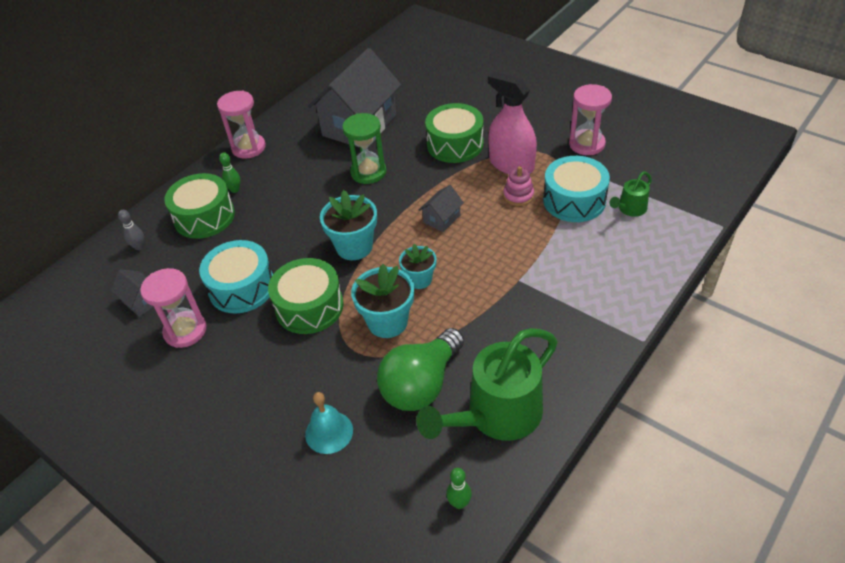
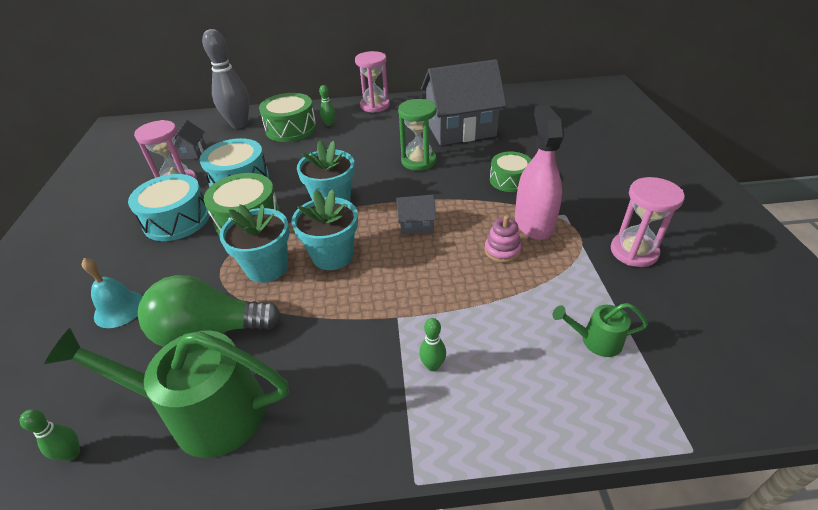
camera: 45 degrees right, 5 degrees down
(139, 247) = (239, 124): grey bowling pin -> grey bowling pin, size x2.31
(419, 279) = (332, 255): turquoise flower pot -> turquoise flower pot, size x1.58
(455, 144) = (509, 180): green drum -> green drum, size x0.66
(574, 200) = (548, 290): turquoise drum -> turquoise drum (177, 220)
(575, 287) = (432, 365): none -> green bowling pin

